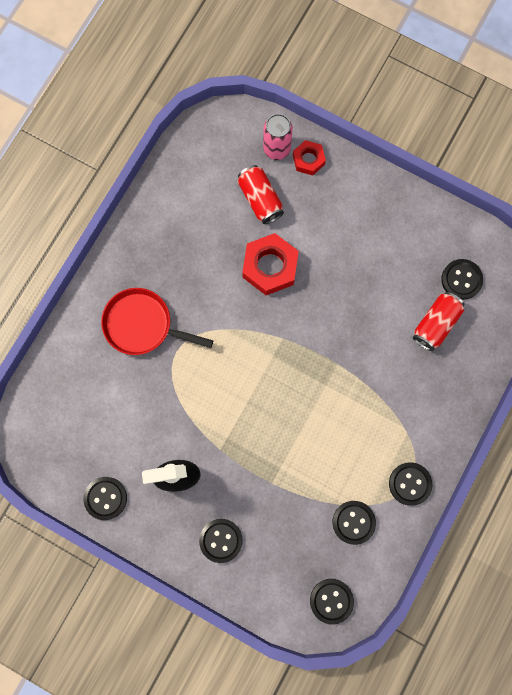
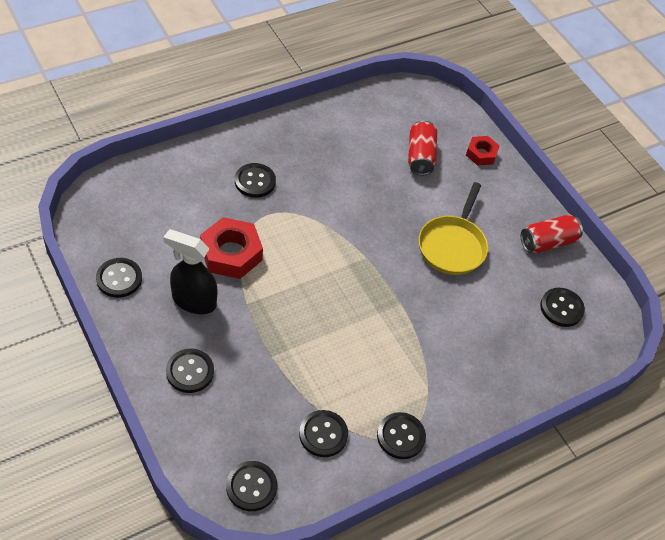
camera: 25 degrees right, 25 degrees down
(142, 325) = (255, 181): red pan -> black button
(270, 267) = (394, 204): red nut -> red nut (231, 253)
(276, 149) = (459, 133): pink can -> none
(343, 276) = (453, 245): none -> yellow pan
(436, 324) = (514, 327): red can -> red can (547, 242)

